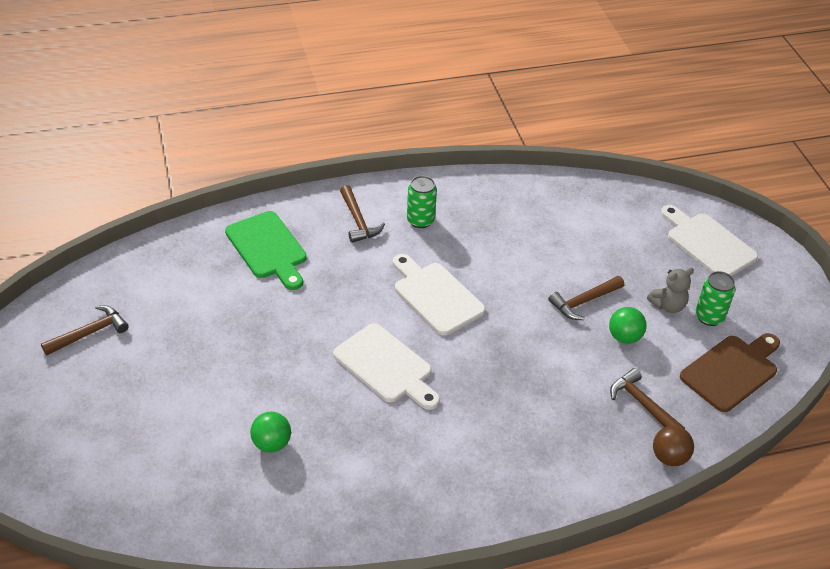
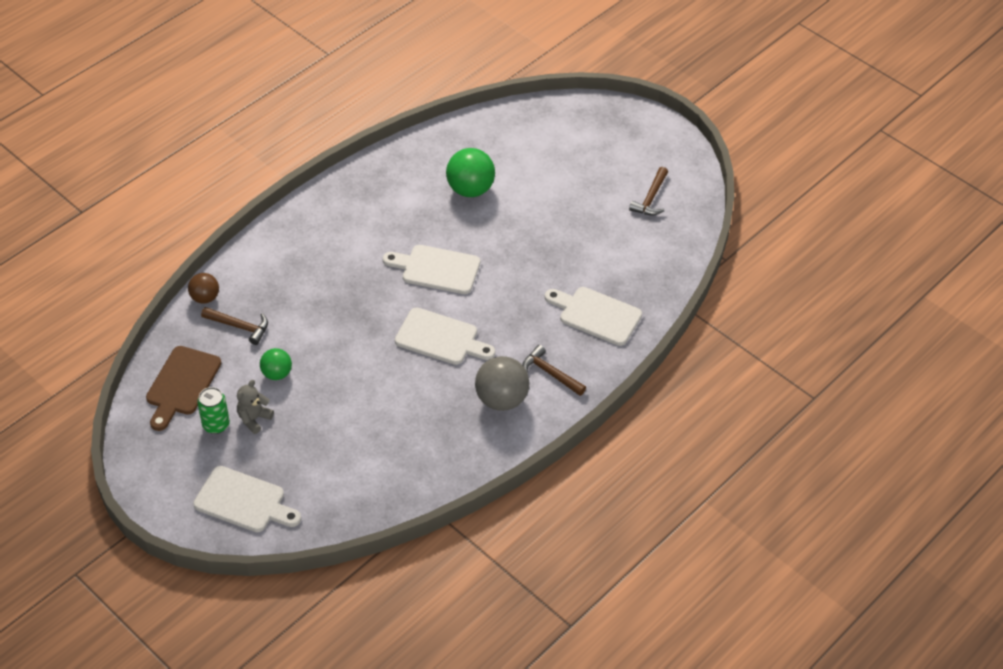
camera: 150 degrees right, 5 degrees up
(268, 248) = (596, 315): green cutting board -> white cutting board
(271, 443) = (470, 189): green ball -> green ball, size x1.68
(420, 220) = (501, 399): green can -> grey ball
(584, 302) = (323, 389): brown hammer -> none

